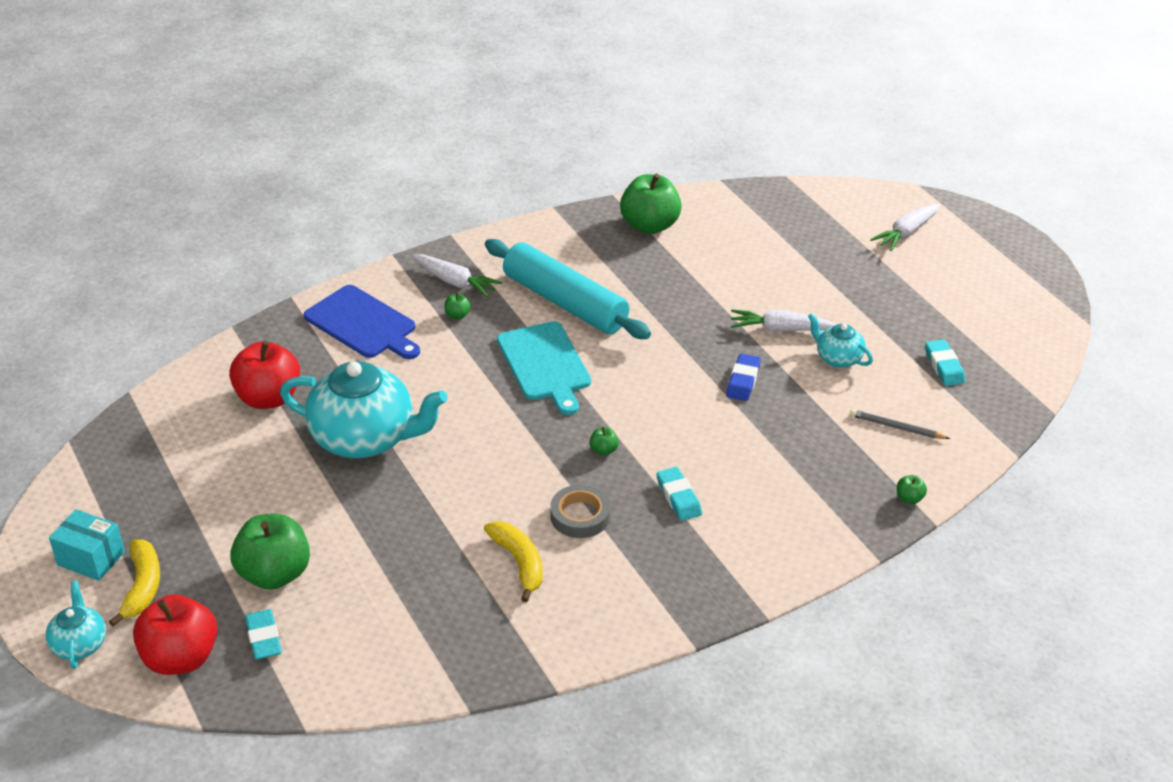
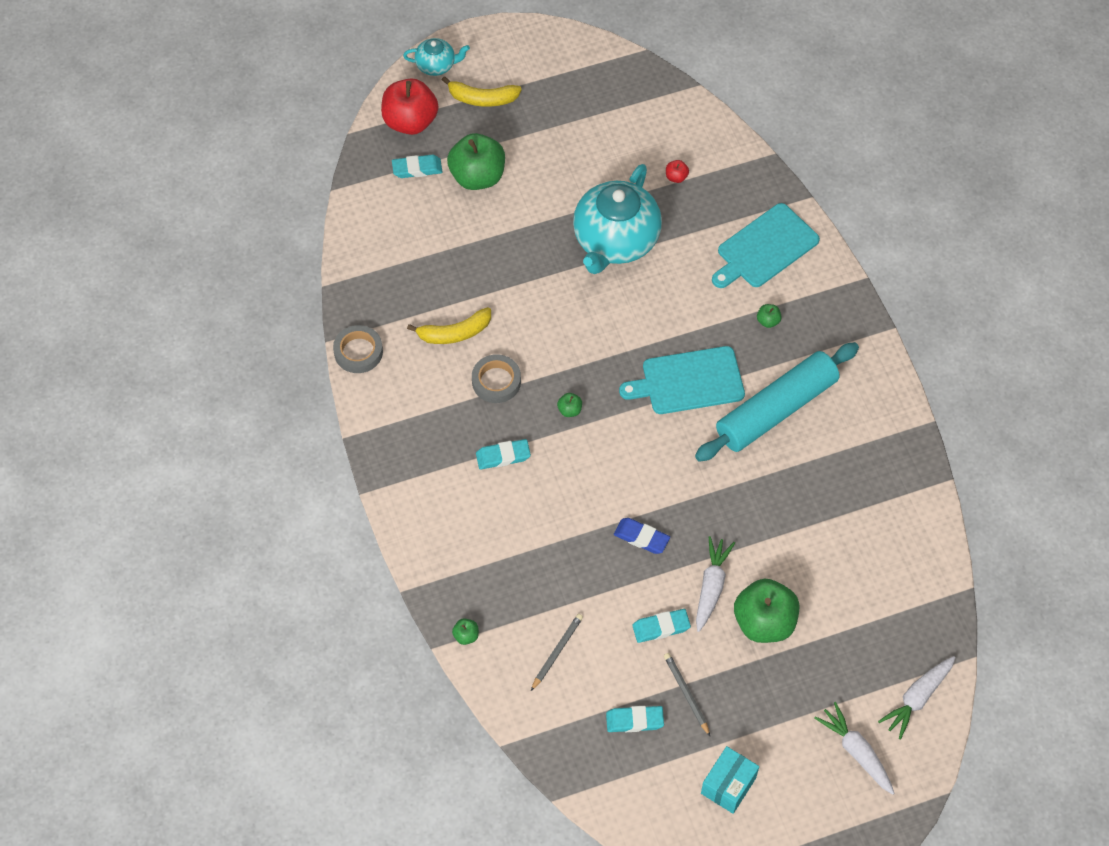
camera: 100 degrees right, 20 degrees up
(91, 558) = (517, 68): turquoise box -> turquoise box (728, 785)
(268, 398) = (676, 177): red apple -> red apple, size x0.41
(363, 324) = (765, 248): blue cutting board -> turquoise cutting board
(455, 282) = (818, 324): white carrot -> white carrot (917, 698)
(566, 653) = (358, 352): none -> grey tape
(649, 225) = (893, 503): green apple -> green apple (764, 622)
(838, 358) = (661, 627): turquoise teapot -> turquoise eraser
(900, 335) = (686, 694): none -> grey pencil

